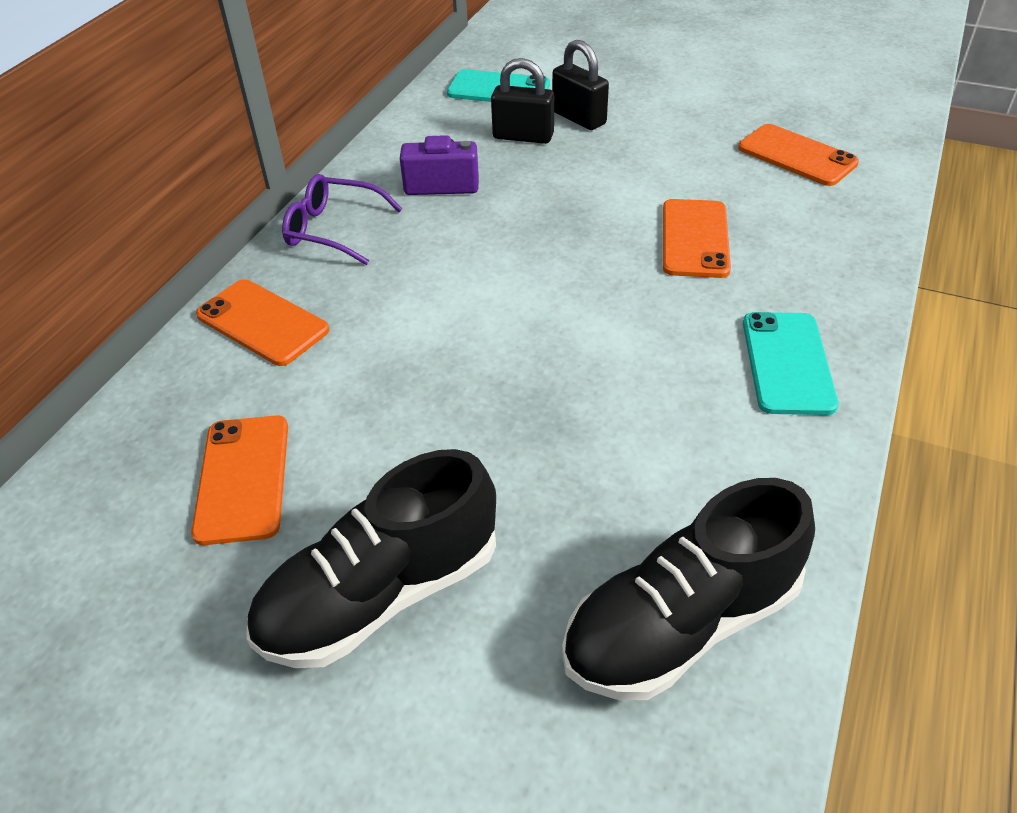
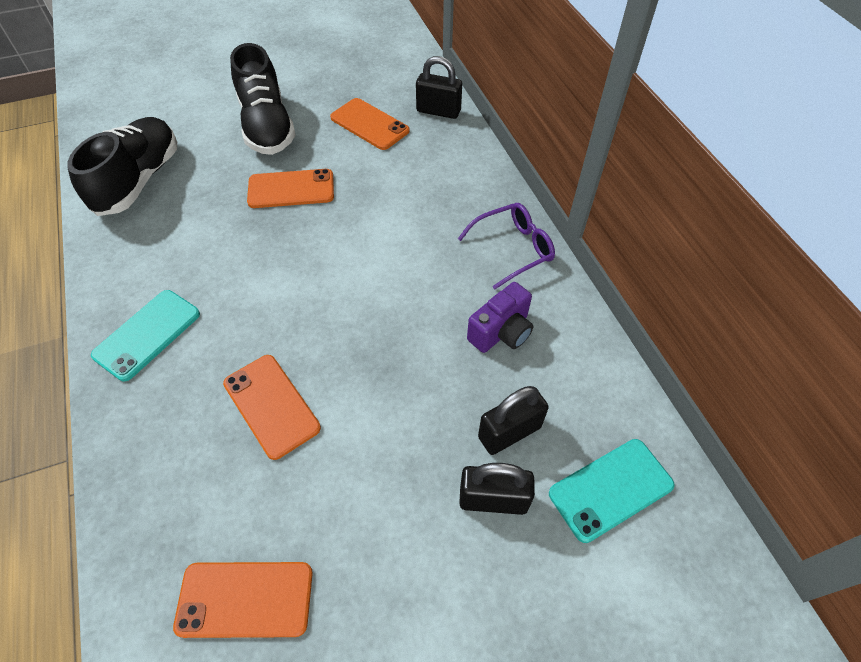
camera: 135 degrees right, 10 degrees up
(133, 432) = (438, 111): none -> black padlock
(262, 323) = (461, 178): orange phone -> orange phone (291, 189)
(381, 594) = (267, 126): black shoe -> black shoe turned 150 degrees clockwise
(787, 363) = (147, 334): turquoise phone -> turquoise phone turned 75 degrees clockwise

